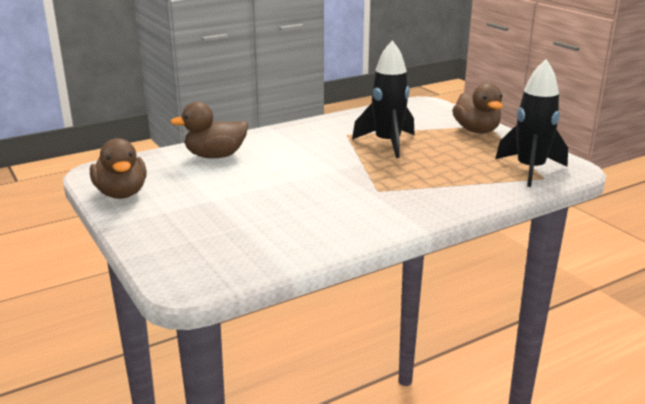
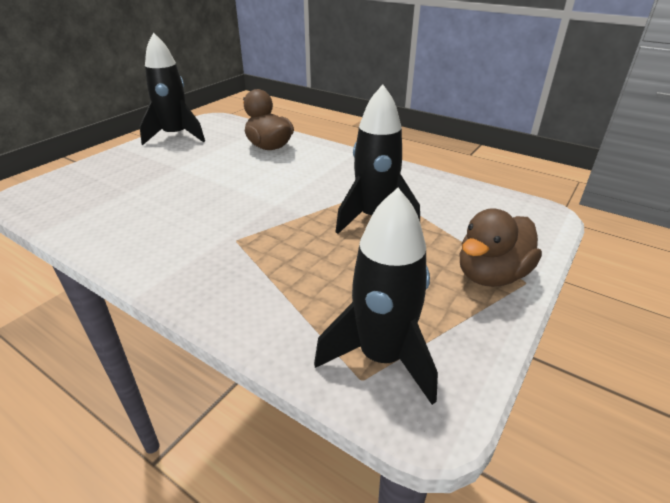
camera: 65 degrees right, 10 degrees up
(121, 194) = (176, 136): brown duck -> black rocket

